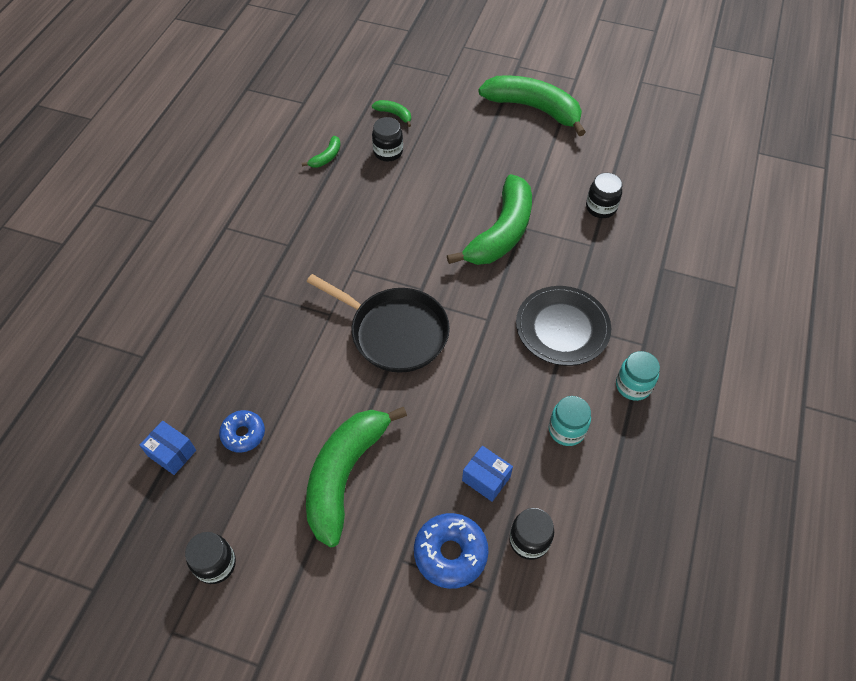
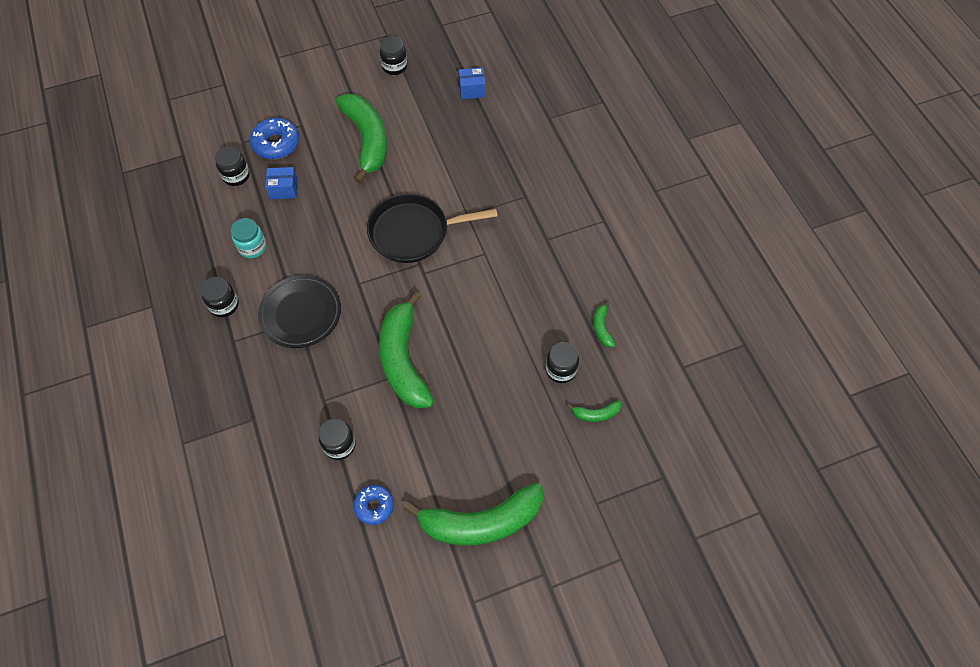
camera: 140 degrees right, 5 degrees up
(243, 434) = (444, 121): blue donut -> blue donut (374, 506)
(633, 386) = (224, 305): turquoise jar -> black jar

